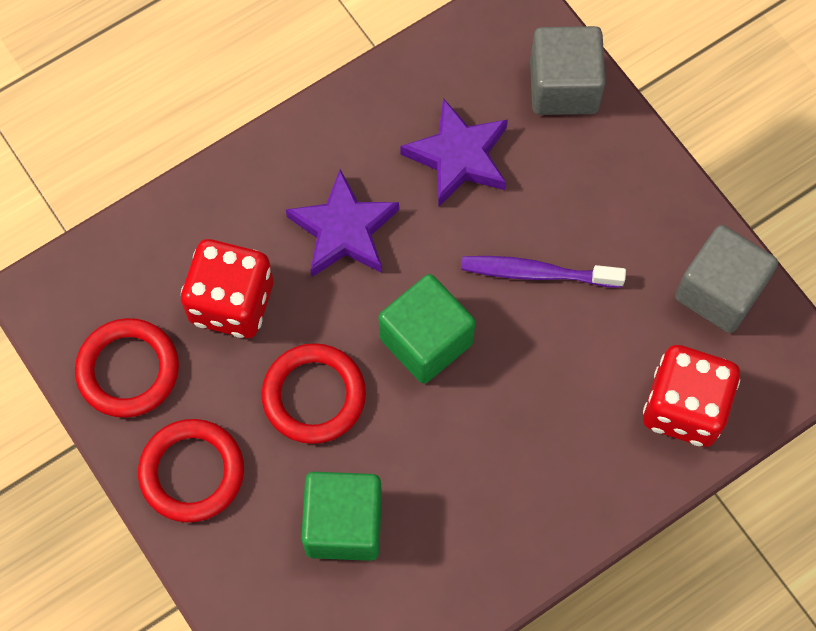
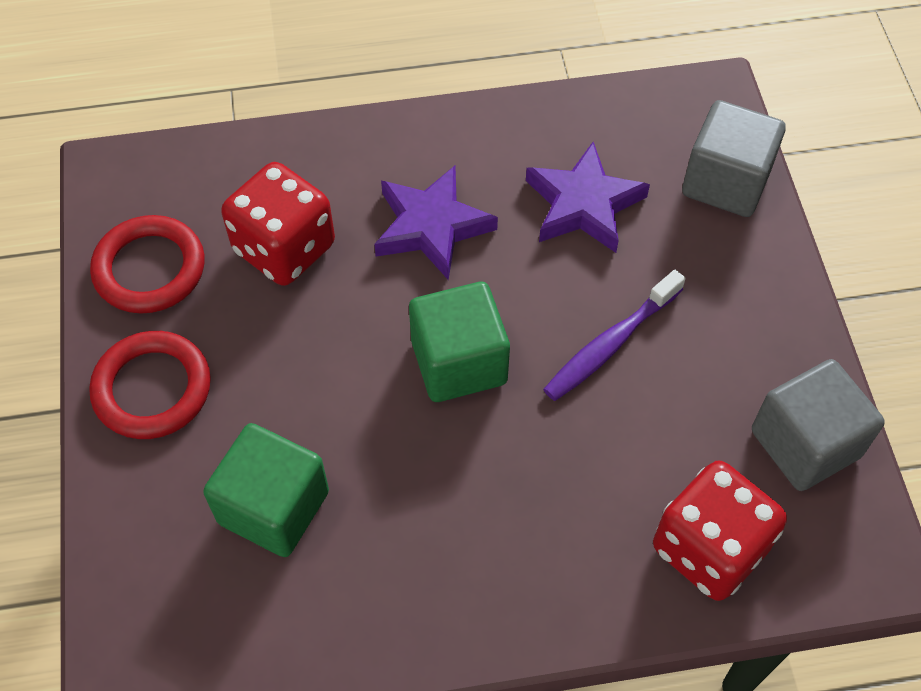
camera: 25 degrees right, 10 degrees down
(314, 395) = (315, 367): red ring -> none
(537, 273) = (610, 344): purple toothbrush -> purple toothbrush turned 75 degrees counterclockwise

